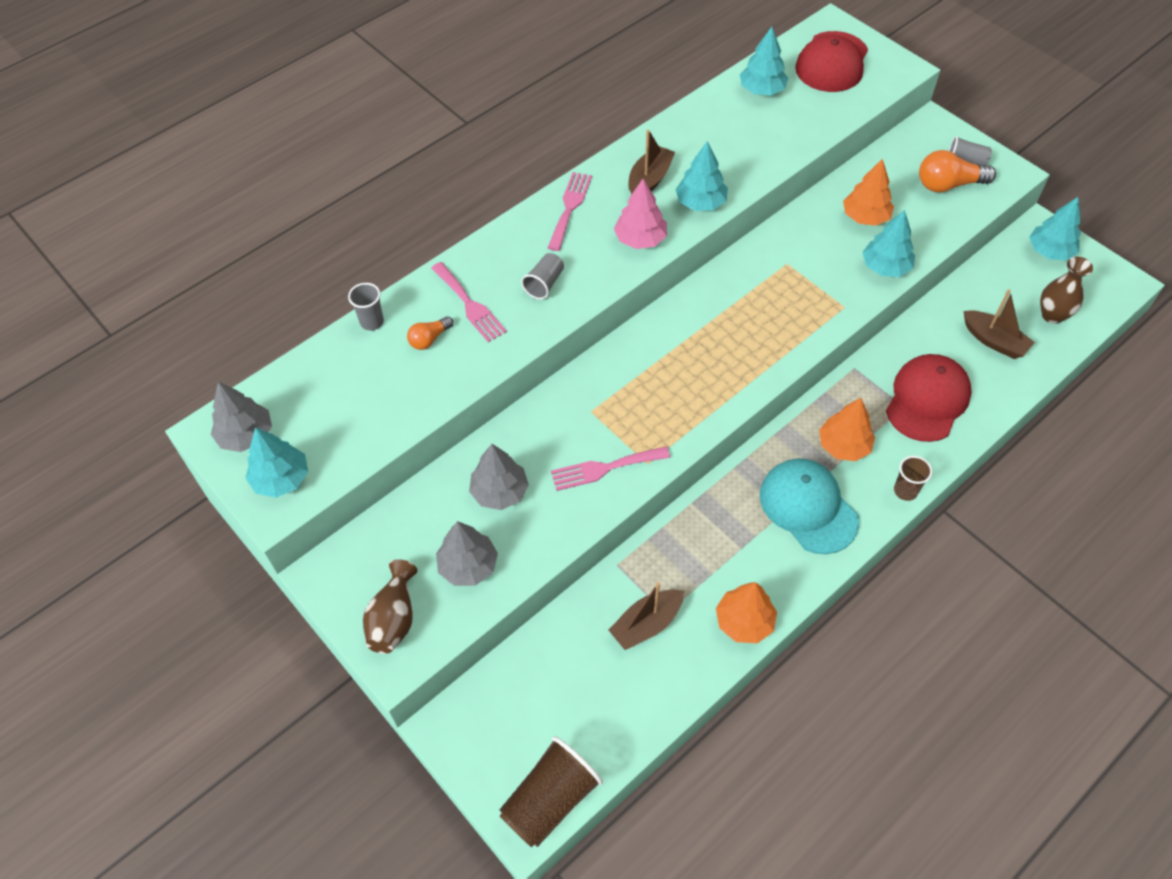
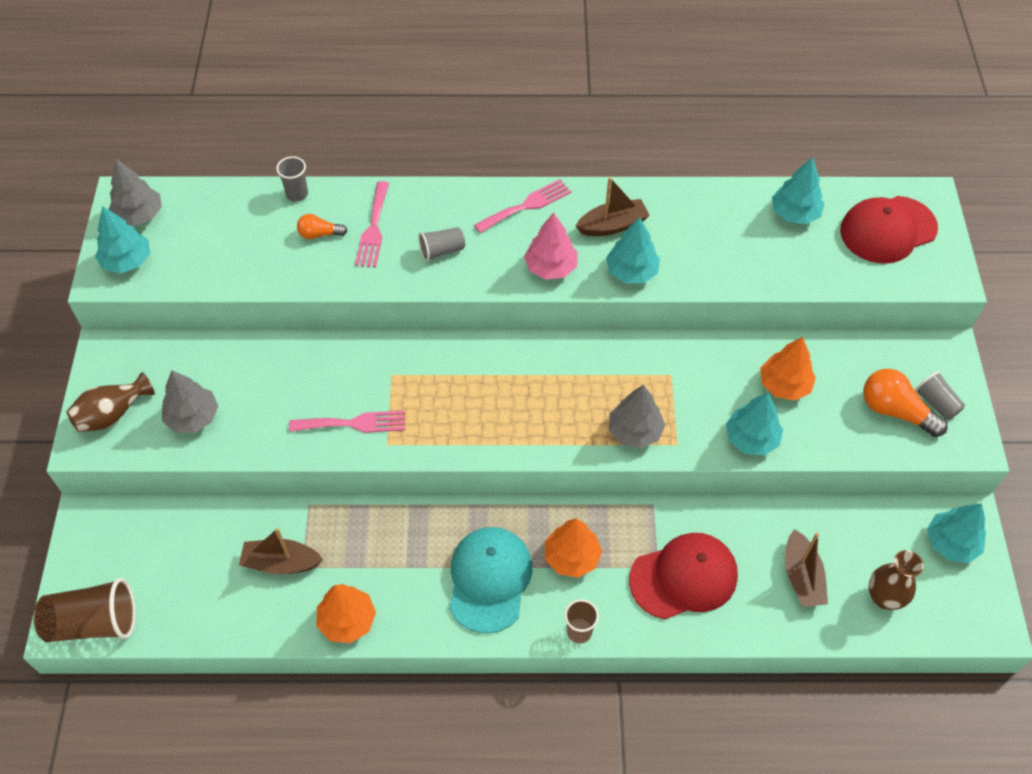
camera: 40 degrees right, 0 degrees up
(500, 492) = (268, 383): grey tree -> grey tree (635, 431)
(604, 468) = (354, 423): pink fork -> pink fork turned 150 degrees clockwise

